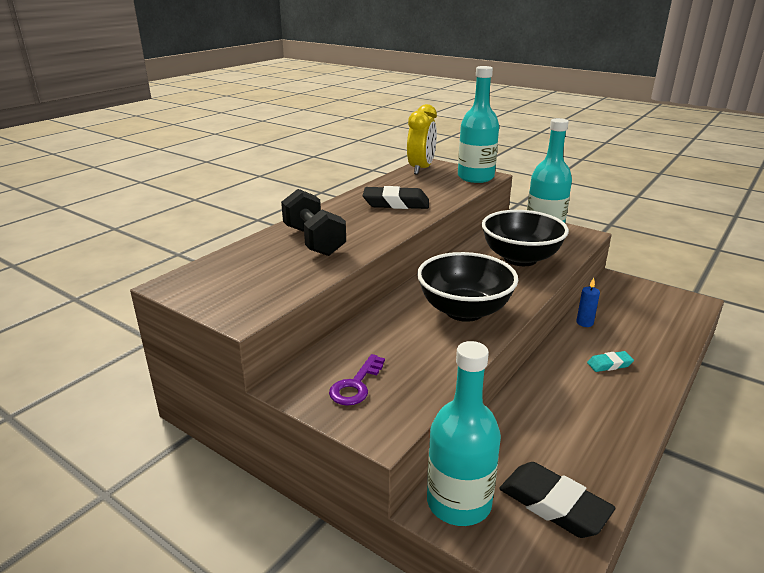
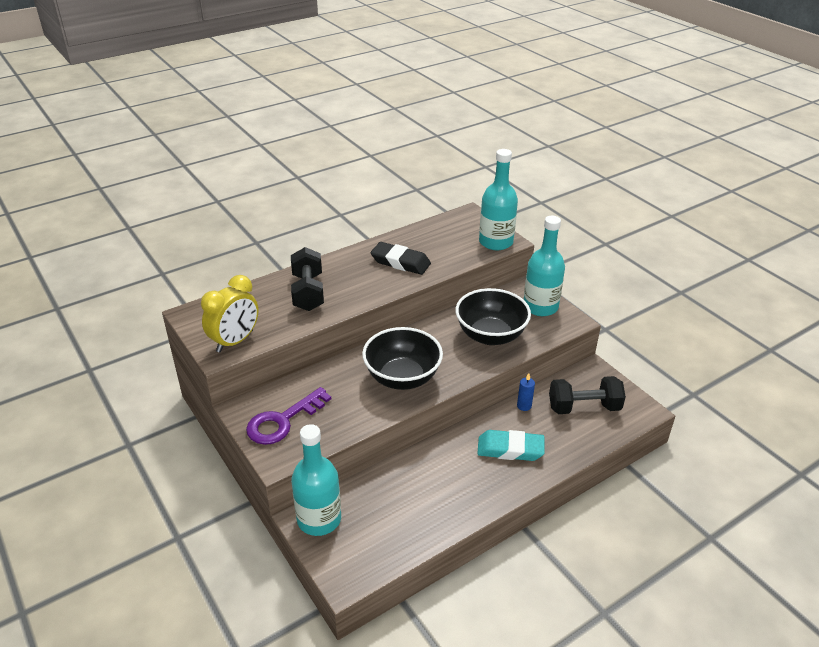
camera: 20 degrees right, 10 degrees up
(356, 385) = (283, 421): purple key -> purple key, size x1.58
(421, 169) = (455, 220): yellow clock -> yellow clock (235, 341)
(553, 505) = (378, 540): black eraser -> none
(609, 364) = (510, 449): turquoise eraser -> turquoise eraser, size x1.86
(641, 311) = (584, 407): none -> black dumbbell

